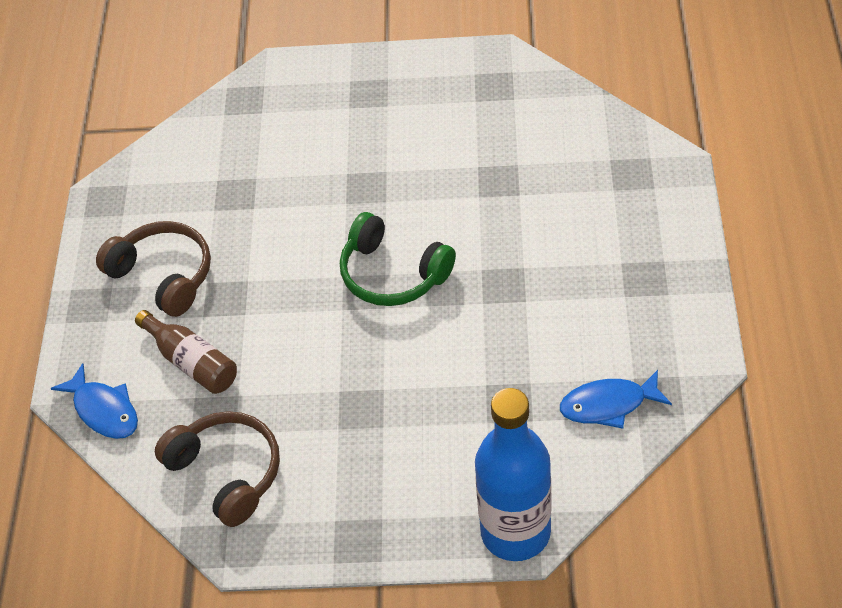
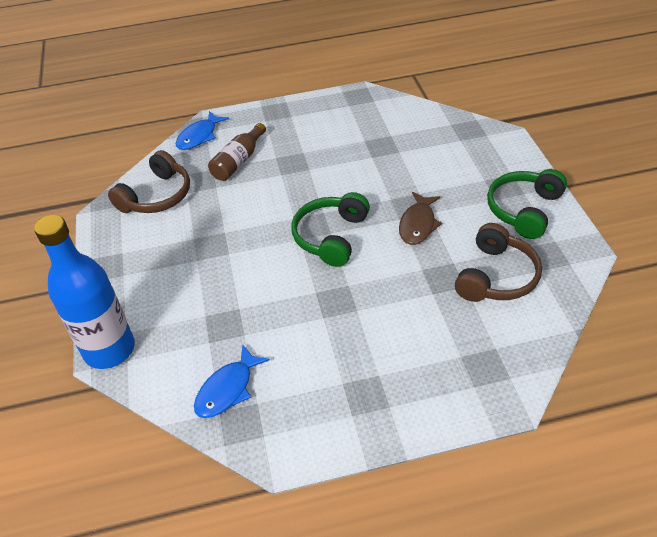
camera: 75 degrees right, 5 degrees down
(163, 276) = (304, 133): brown headphones -> brown headphones (496, 276)
(403, 185) = (418, 224): none -> brown fish
(416, 86) = (524, 210): none -> green headphones
(608, 405) = (227, 389): blue fish -> blue fish turned 120 degrees counterclockwise

